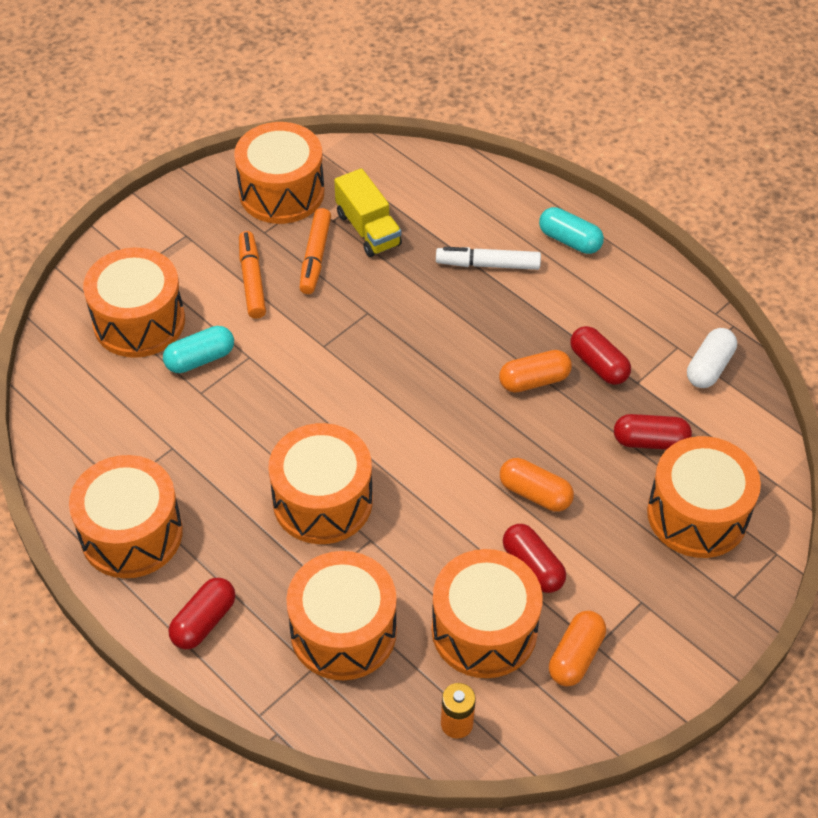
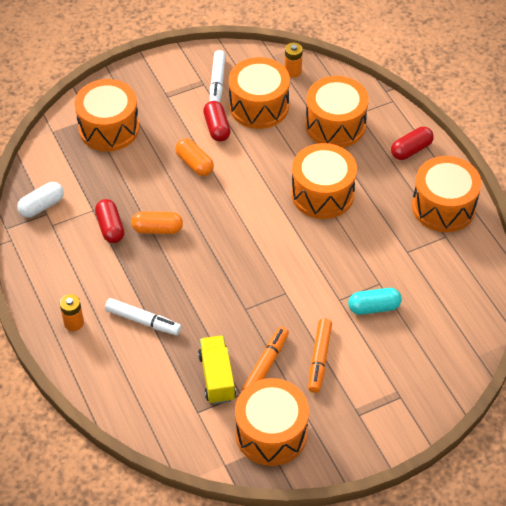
camera: 160 degrees left, 0 degrees up
(139, 321) = (411, 349): orange drum -> none
(569, 240) = (74, 323): turquoise capsule -> orange battery
(575, 656) = (217, 82): orange capsule -> white marker
(650, 441) = (109, 173): red capsule -> none

